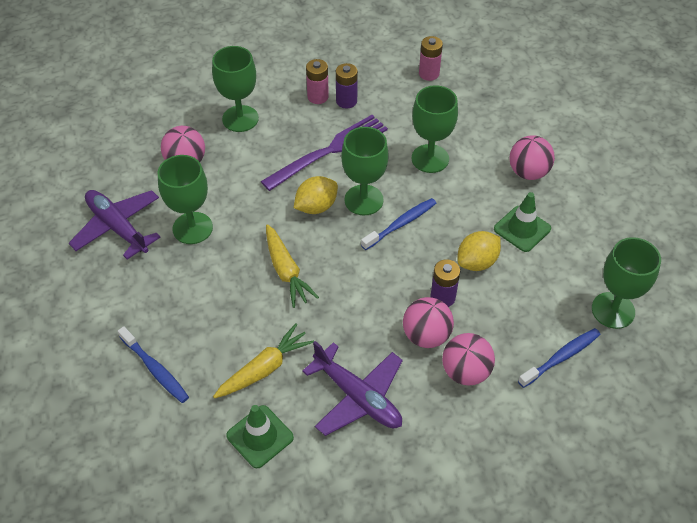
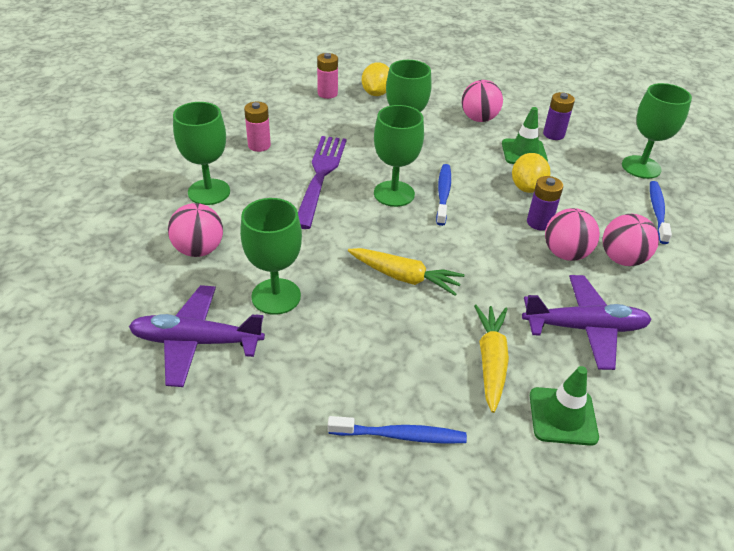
camera: 45 degrees left, 10 degrees down
(316, 207) = (363, 218): yellow lemon -> yellow lemon (376, 93)
(346, 101) = (287, 137): purple battery -> purple battery (553, 134)

